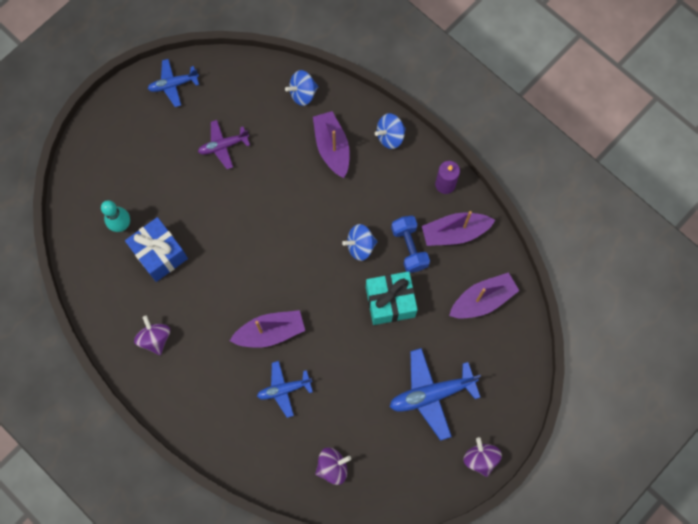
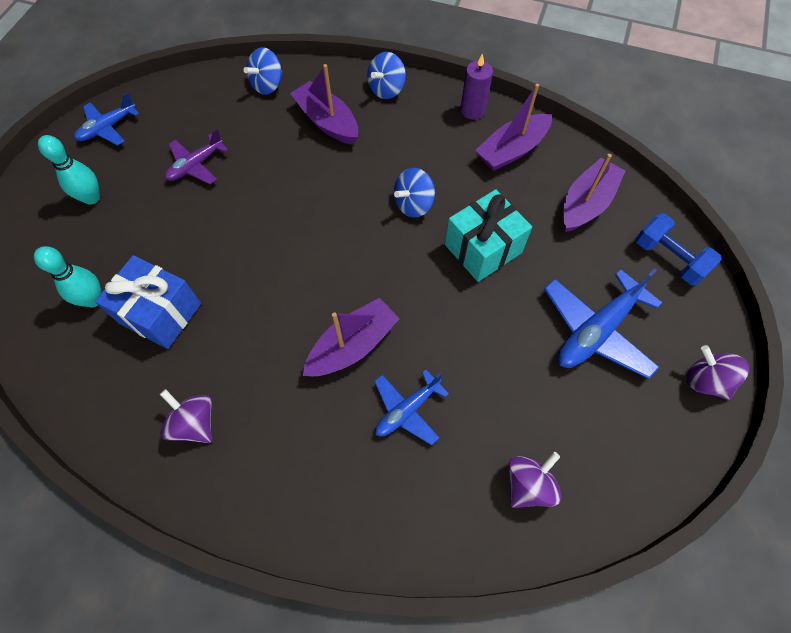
camera: 25 degrees left, 10 degrees down
(144, 143) = (92, 198): none -> turquoise bowling pin
(409, 248) = (471, 184): blue dumbbell -> blue dumbbell (668, 258)

